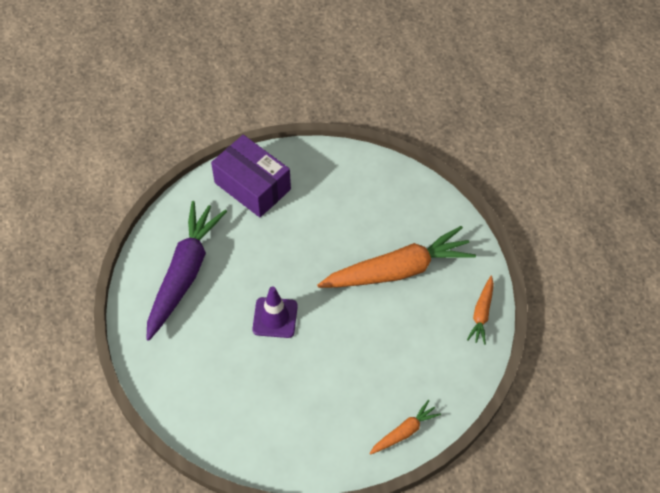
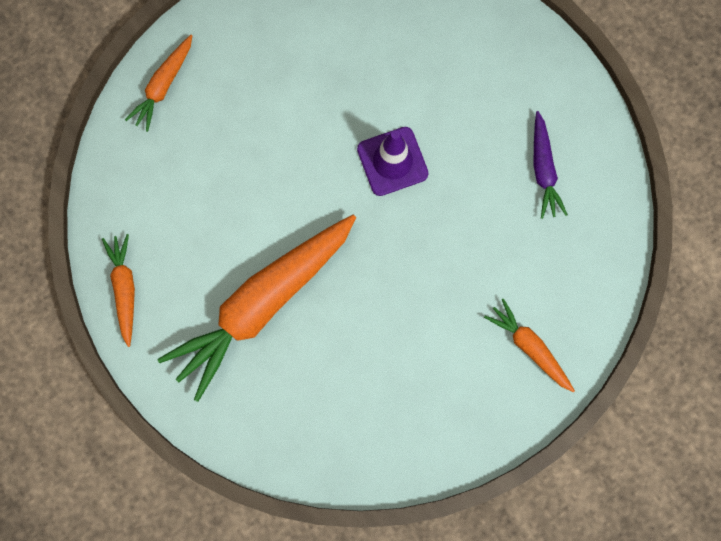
camera: 155 degrees right, 20 degrees up
(184, 273) = (543, 170): purple carrot -> purple carrot, size x0.48
(252, 186) = (529, 347): purple box -> orange carrot

